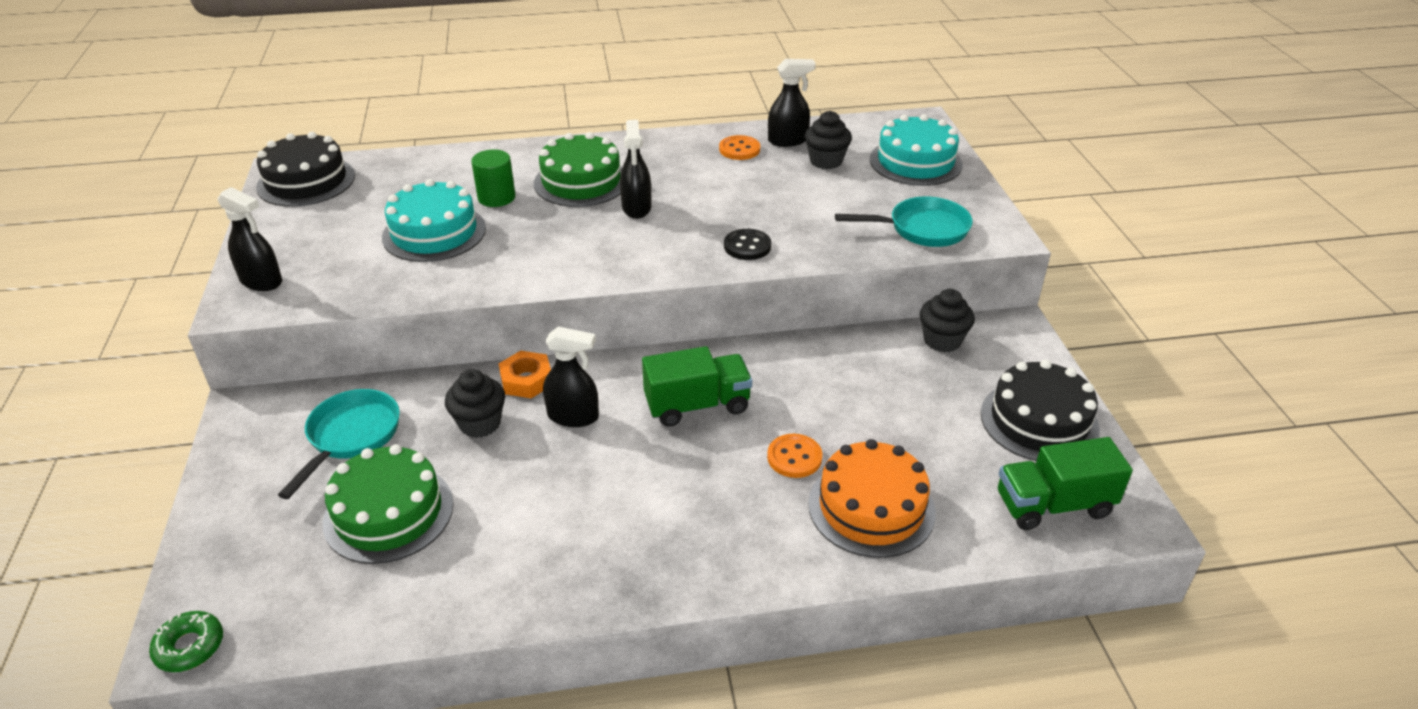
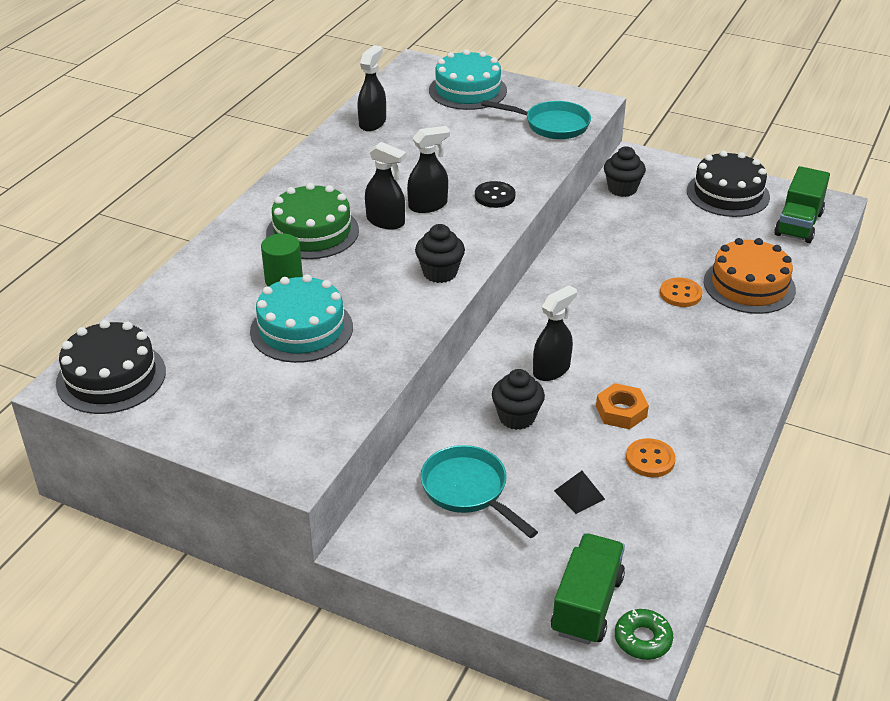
camera: 55 degrees left, 0 degrees up
(261, 281) = (268, 446): black spray bottle -> black spray bottle (428, 205)
(389, 513) = (579, 495): green cake -> black pyramid
(526, 380) = (486, 377): orange nut -> orange nut (621, 411)
(697, 405) = (592, 311): green truck -> green truck (587, 604)
(739, 149) = (358, 147): orange button -> orange button (650, 459)
(826, 161) = (422, 121): black cupcake -> black cupcake (440, 273)
(922, 229) = (551, 125): turquoise pan -> turquoise pan turned 75 degrees clockwise

